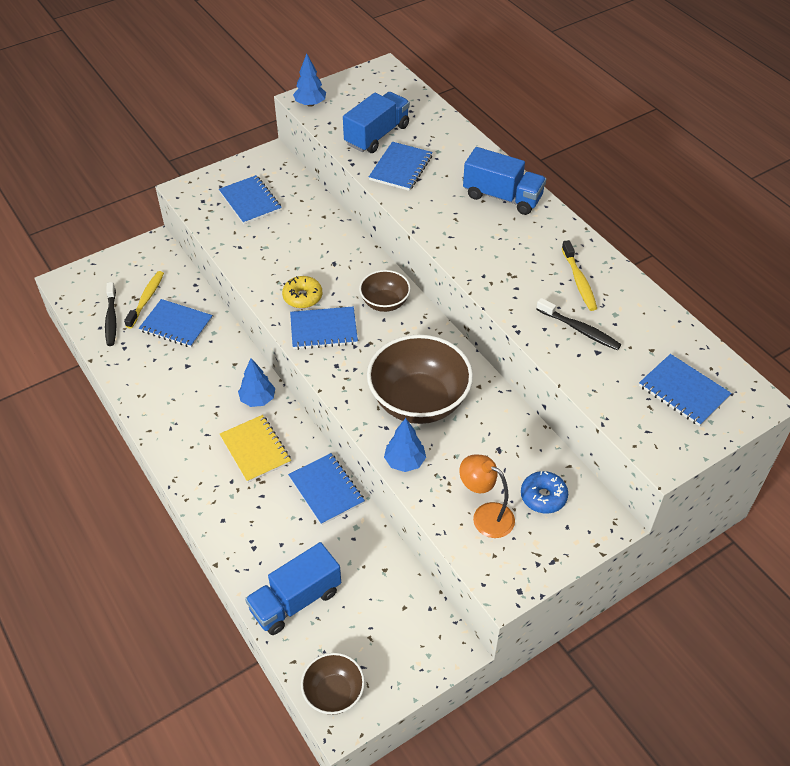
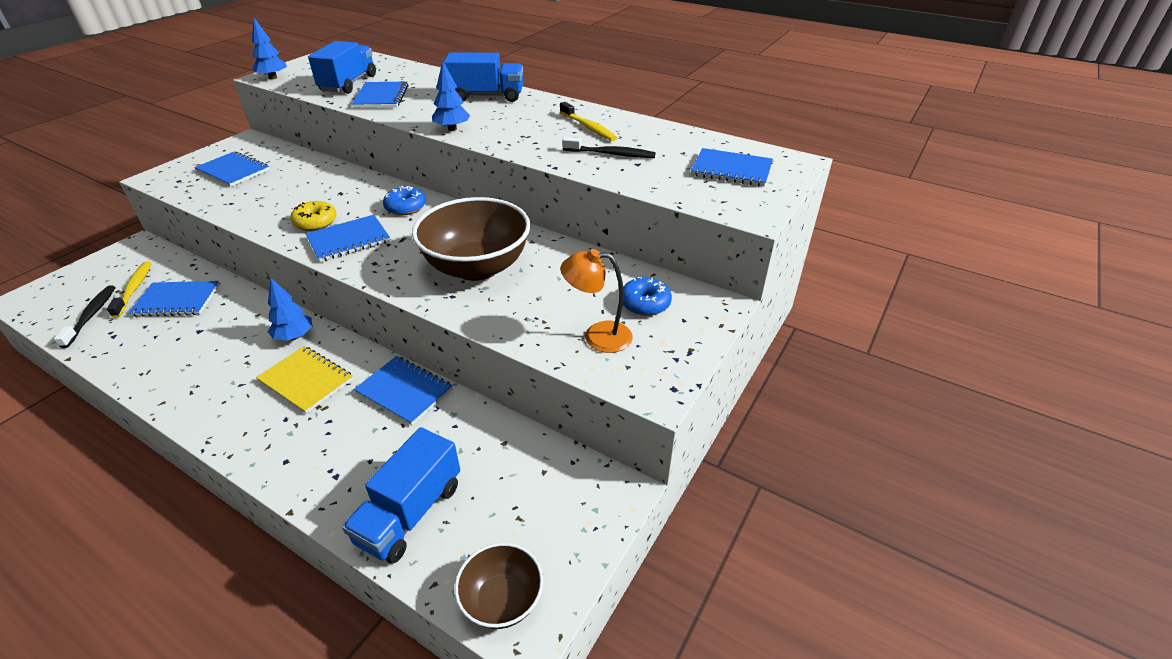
camera: 25 degrees left, 10 degrees down
(111, 319) = (91, 315): black toothbrush -> black toothbrush turned 150 degrees counterclockwise
(385, 303) = (405, 207): brown bowl -> blue donut
(405, 462) = (487, 317): blue tree -> blue tree (452, 129)

